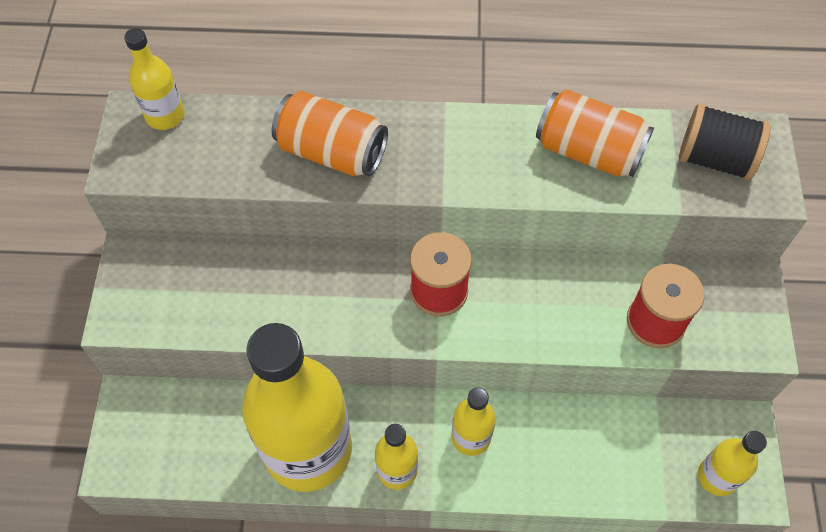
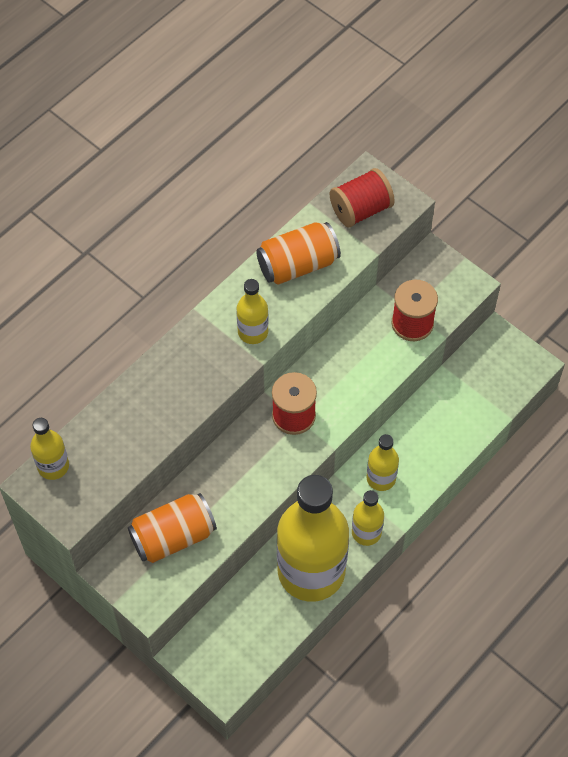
camera: 50 degrees left, 0 degrees up
(332, 152) = (171, 393): orange can -> orange can (173, 536)
(715, 159) = (360, 210): black spool -> red spool
(717, 476) = (511, 374): yellow bottle -> yellow bottle (253, 332)

